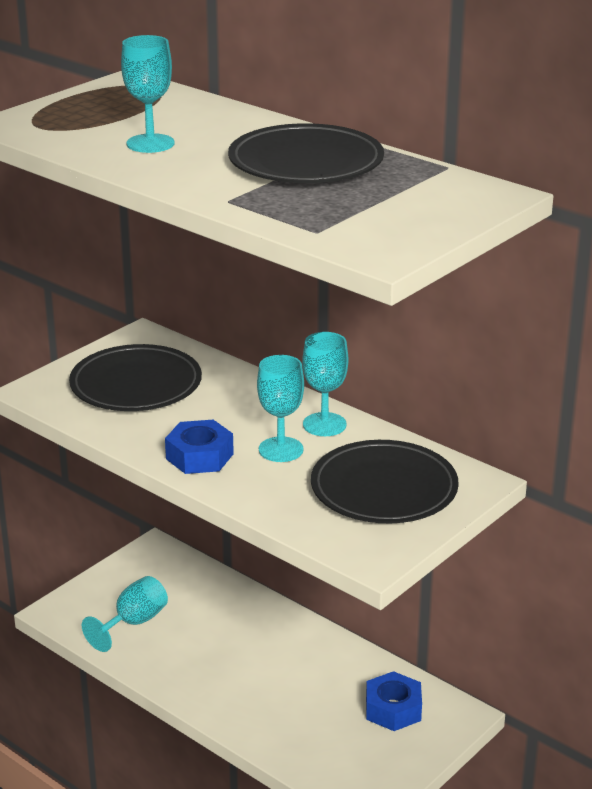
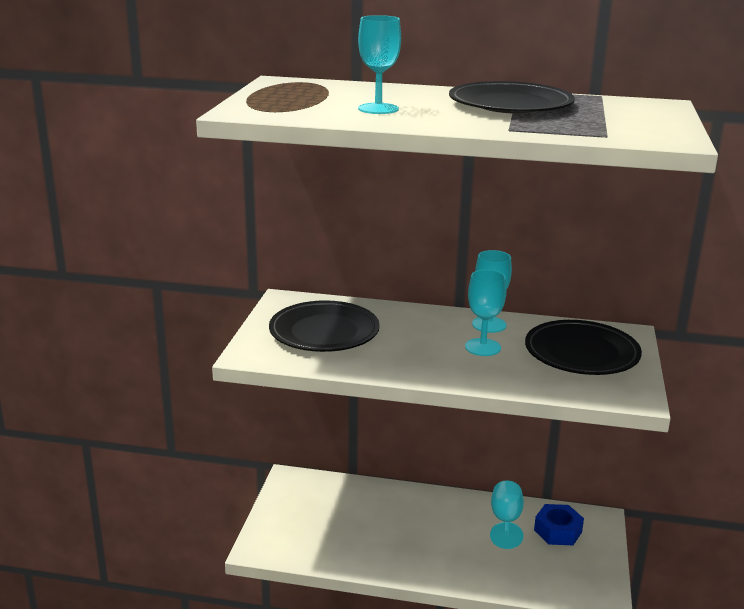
camera: 30 degrees left, 5 degrees down
(134, 623) = (325, 536): turquoise goblet -> turquoise goblet (506, 521)
(199, 456) = (434, 366): blue nut -> none

